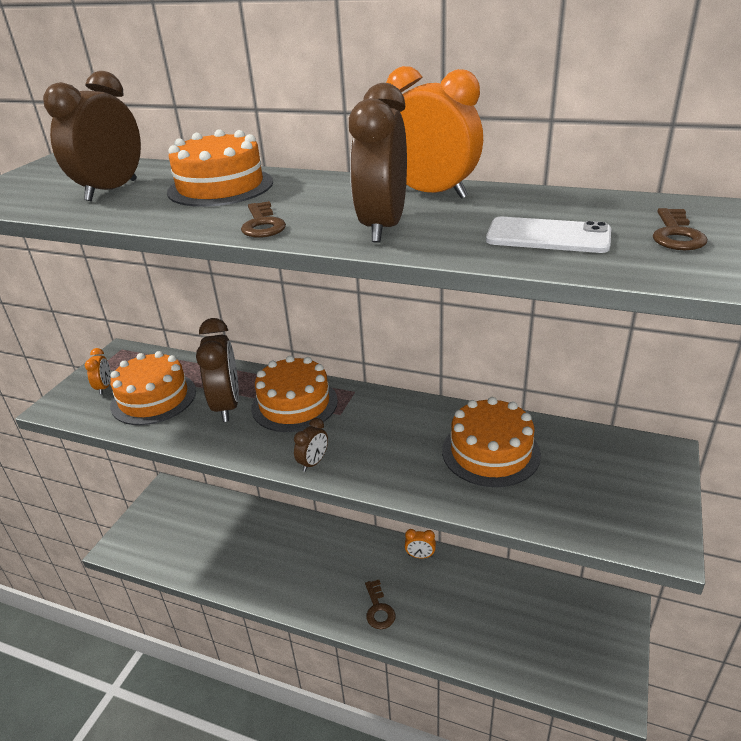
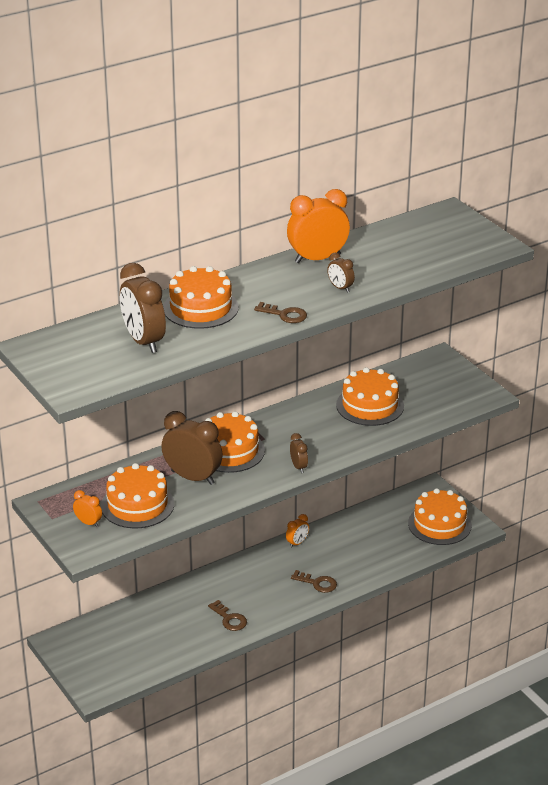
camera: 55 degrees left, 0 degrees up
(382, 227) = (340, 288): brown clock -> brown clock, size x0.48
(548, 236) = (411, 258): white phone -> none
(577, 656) = (439, 524): none -> orange cake
(676, 235) = (452, 234): brown key -> brown key (229, 619)

